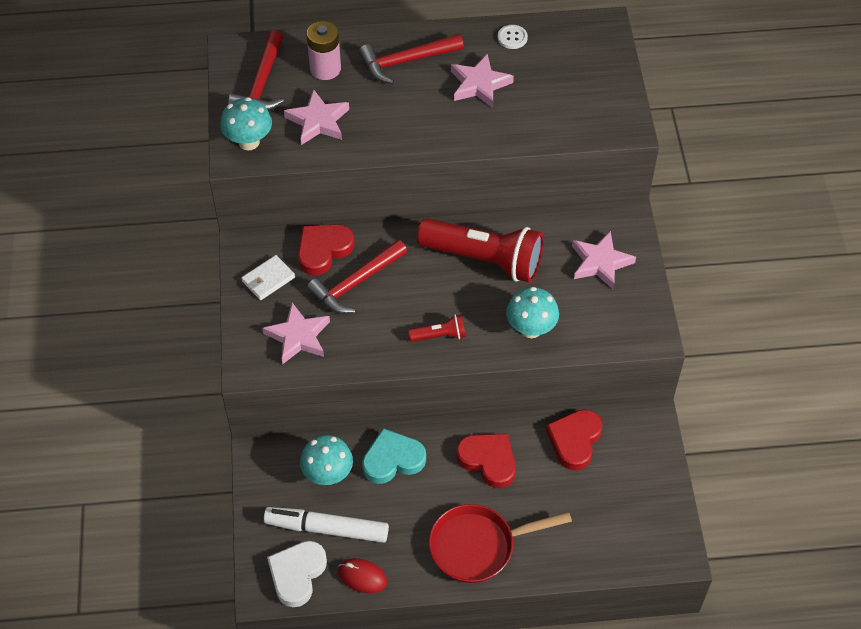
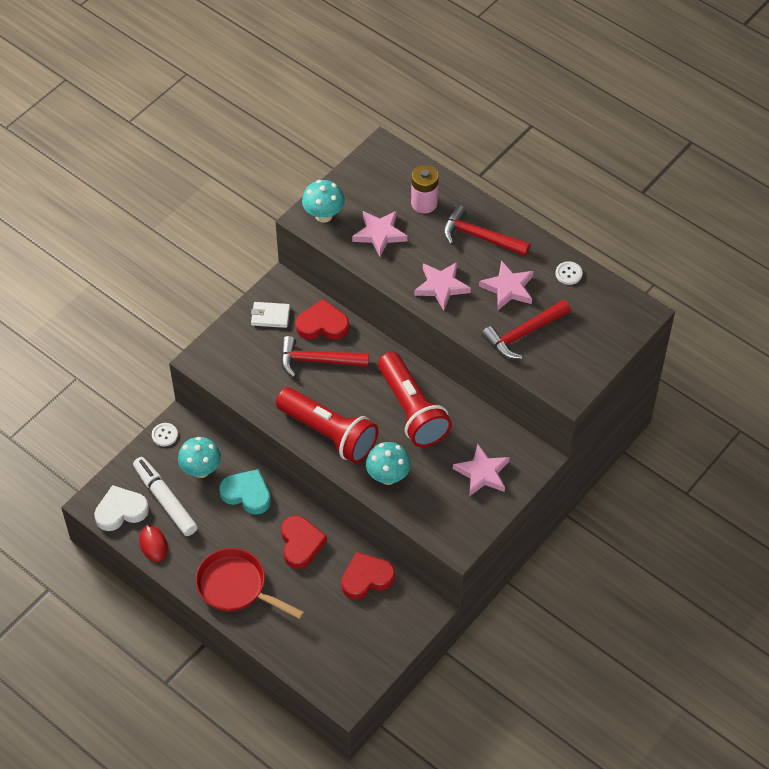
camera: 45 degrees right, 0 degrees up
(258, 473) = (164, 435): none -> white button
(261, 83) = (374, 183): red hammer -> red hammer (523, 334)
(298, 336) = (248, 365): pink star -> pink star (441, 287)
(440, 335) = (329, 434): red flashlight -> red flashlight, size x2.26

